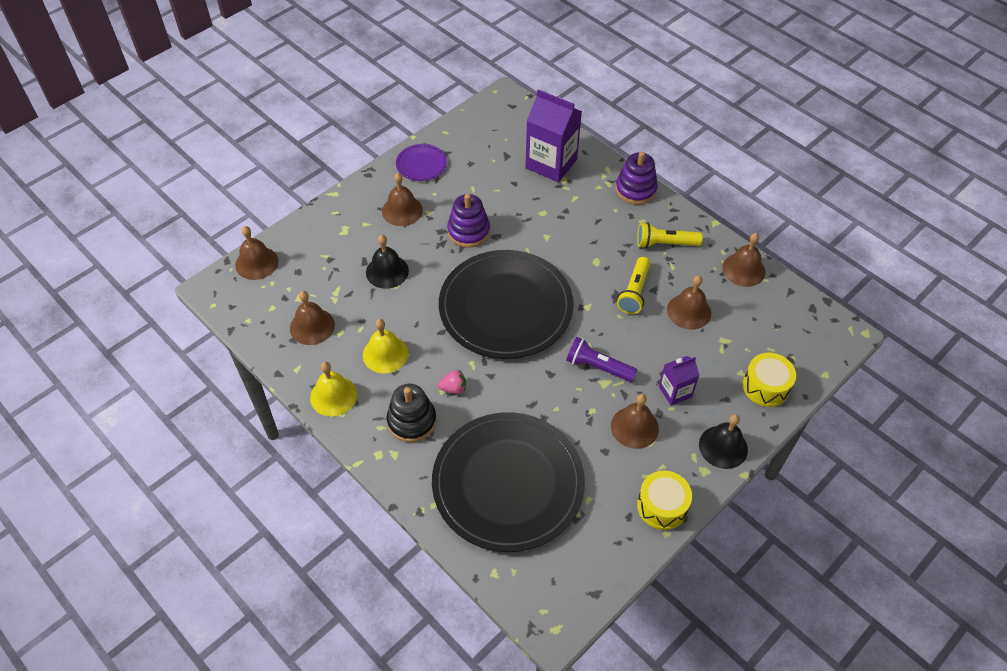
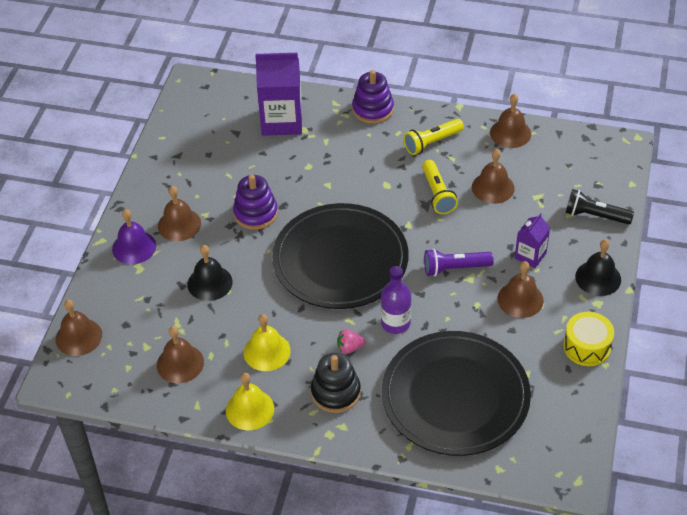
camera: 30 degrees left, 5 degrees down
(353, 211) = (134, 247): none -> purple bell
(421, 164) = (163, 176): purple plate -> none
(453, 388) = (350, 348): pink strawberry -> pink strawberry turned 150 degrees counterclockwise
(508, 388) = (395, 323): none -> purple bottle
(765, 387) = (595, 216): yellow drum -> black flashlight

